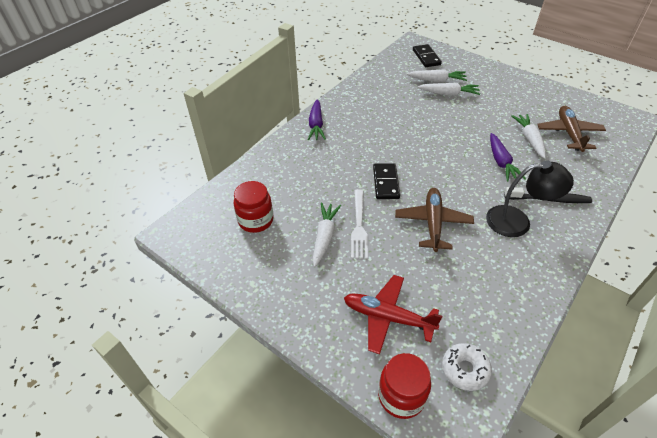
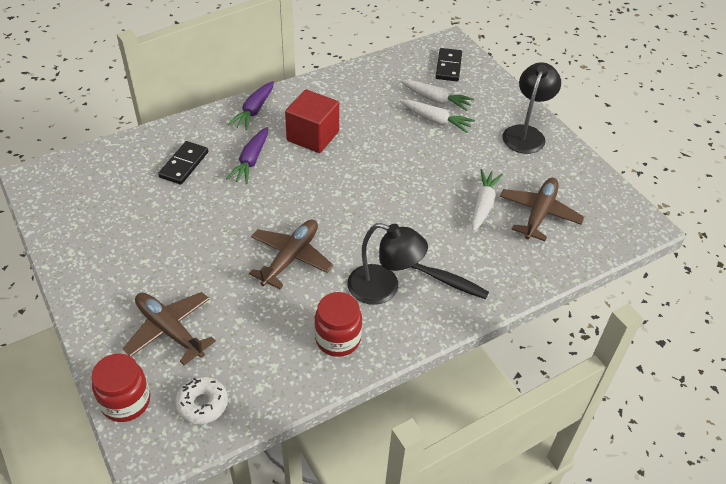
camera: 20 degrees right, 0 degrees up
(256, 220) = (117, 192): red jar -> red jar (338, 339)
(325, 237) = (170, 232): white carrot -> none
(359, 226) = (213, 233): white fork -> none
(374, 130) = (313, 136): none -> red cube
(386, 183) = (277, 199): black domino -> black domino (184, 165)
(387, 317) = (169, 330): red plane -> brown plane
(501, 162) = (424, 219): purple carrot -> purple carrot (251, 161)
(513, 85) = (526, 133): none -> black lamp

